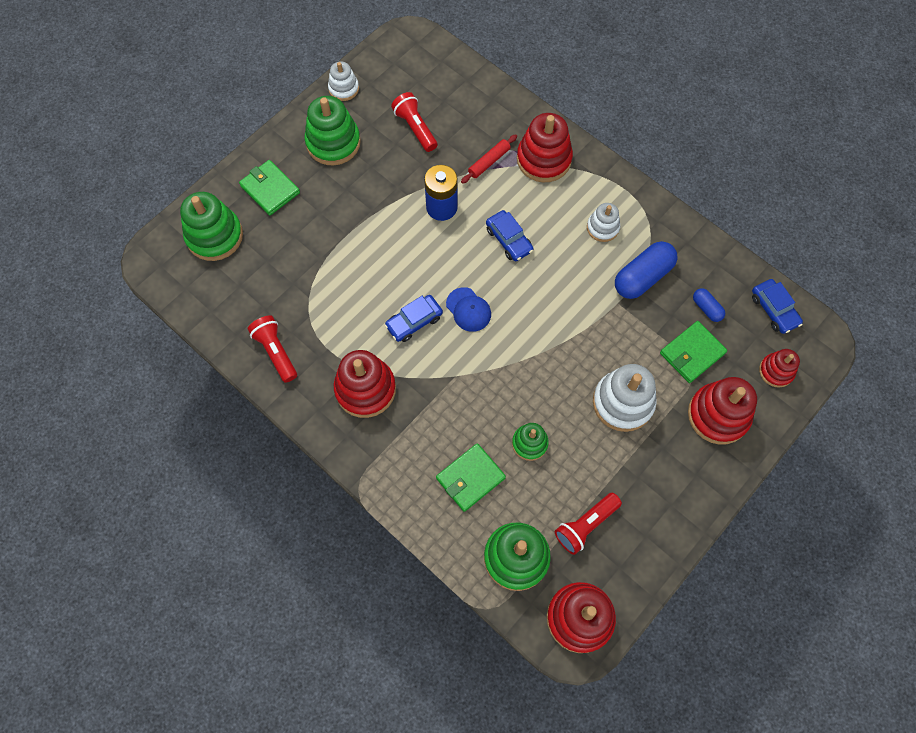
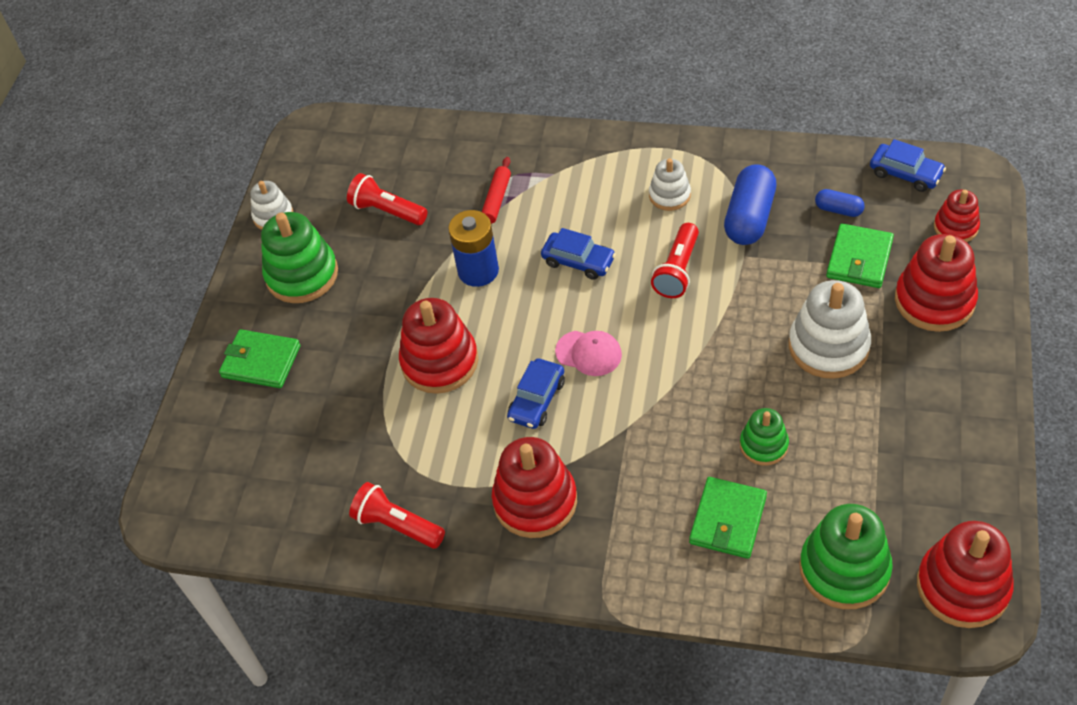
camera: 25 degrees left, 15 degrees down
(214, 236) = (228, 447): green stacking toy -> none
(468, 309) = (589, 353): blue cap -> pink cap
(544, 159) = (554, 166): red stacking toy -> red stacking toy (440, 362)
(585, 525) = (890, 489): red flashlight -> red flashlight (677, 270)

